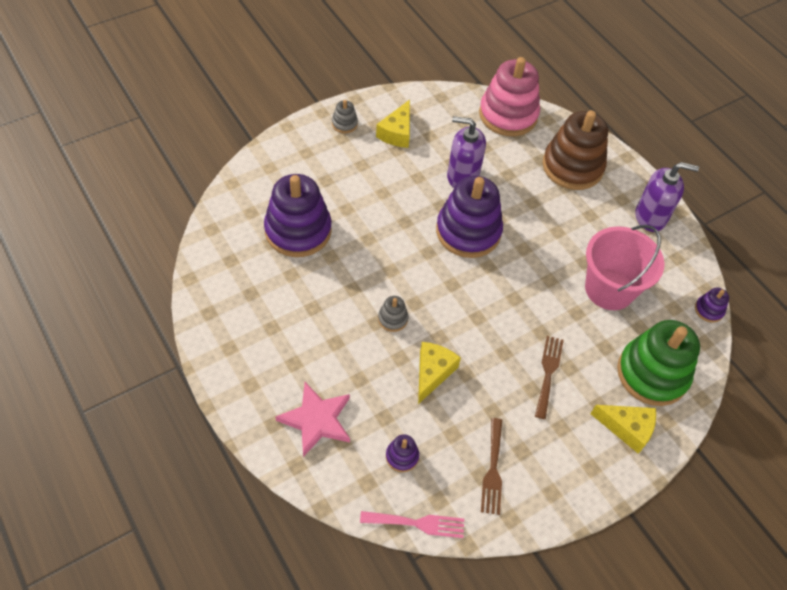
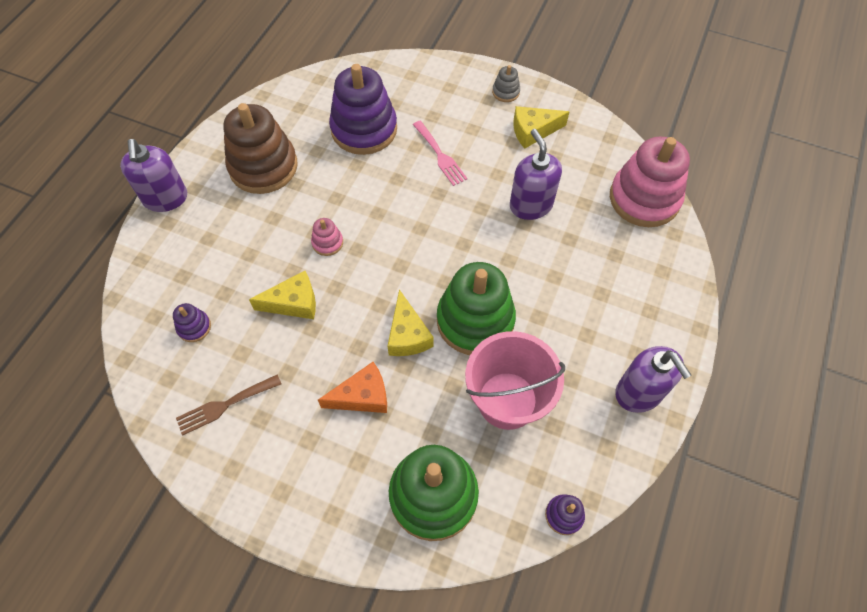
camera: 60 degrees right, 5 degrees up
(243, 412) = (166, 198): none -> purple soap dispenser
(316, 420) = (190, 248): pink star -> none
(392, 319) = (327, 243): grey stacking toy -> pink stacking toy
(417, 523) = (137, 375): pink fork -> pink fork (440, 155)
(468, 231) = (470, 245): purple stacking toy -> none
(534, 268) = (475, 321): none -> green stacking toy
(548, 372) = (362, 396): brown fork -> orange cheese
(572, 166) = (634, 286): brown stacking toy -> brown stacking toy (263, 167)
(627, 428) = (348, 503): yellow cheese -> yellow cheese (407, 335)

